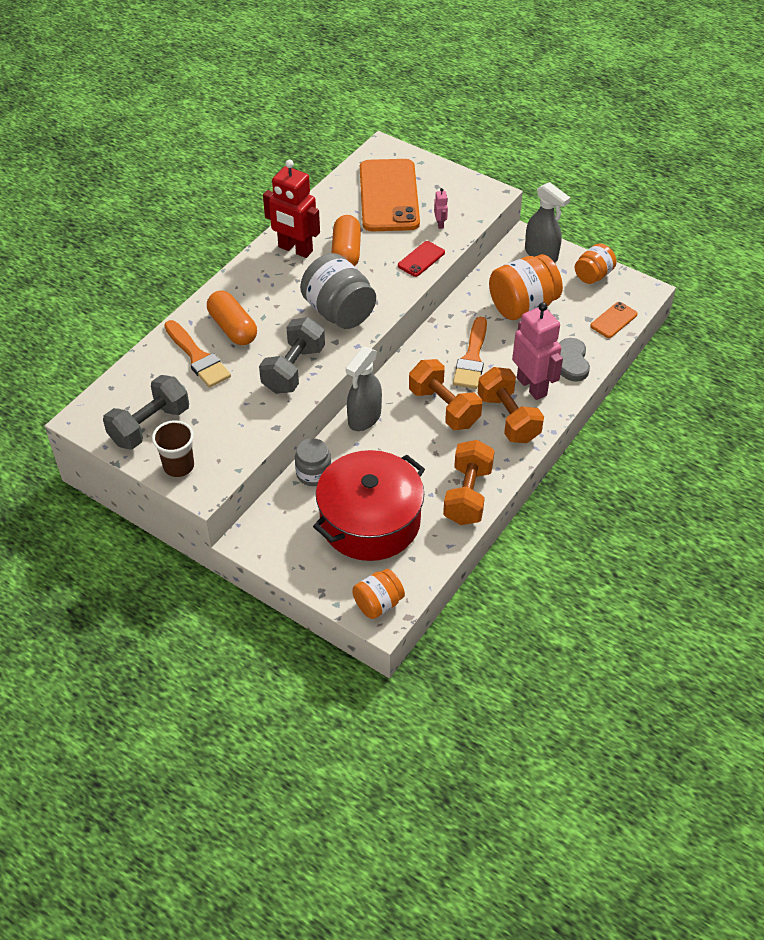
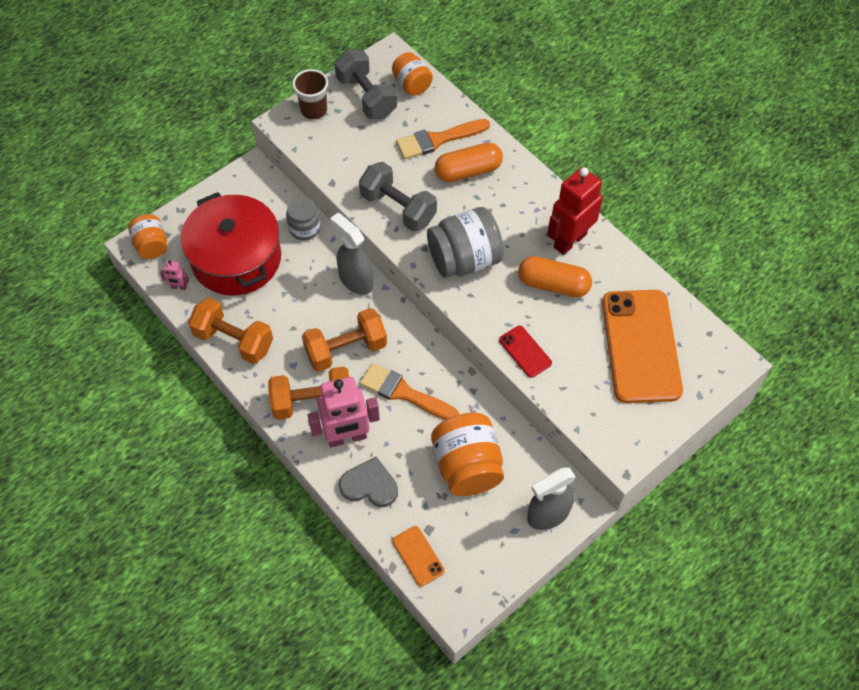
camera: 105 degrees right, 10 degrees up
(388, 196) = (641, 346): orange phone -> orange phone turned 75 degrees clockwise
(440, 224) = (580, 385): pink robot -> pink robot (179, 287)
(593, 275) = (497, 560): orange jar -> orange jar (412, 84)

